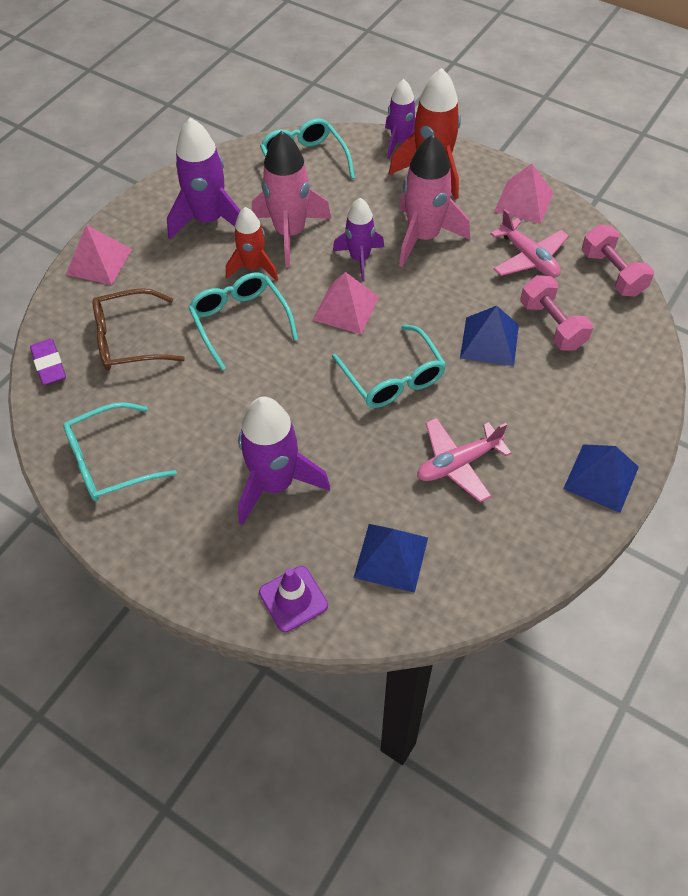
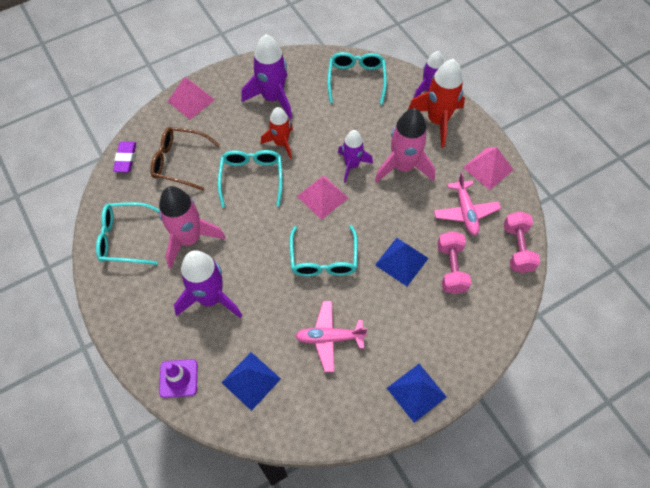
camera: 25 degrees right, 5 degrees up
(290, 233) = (318, 128): pink rocket -> pink rocket (189, 239)

